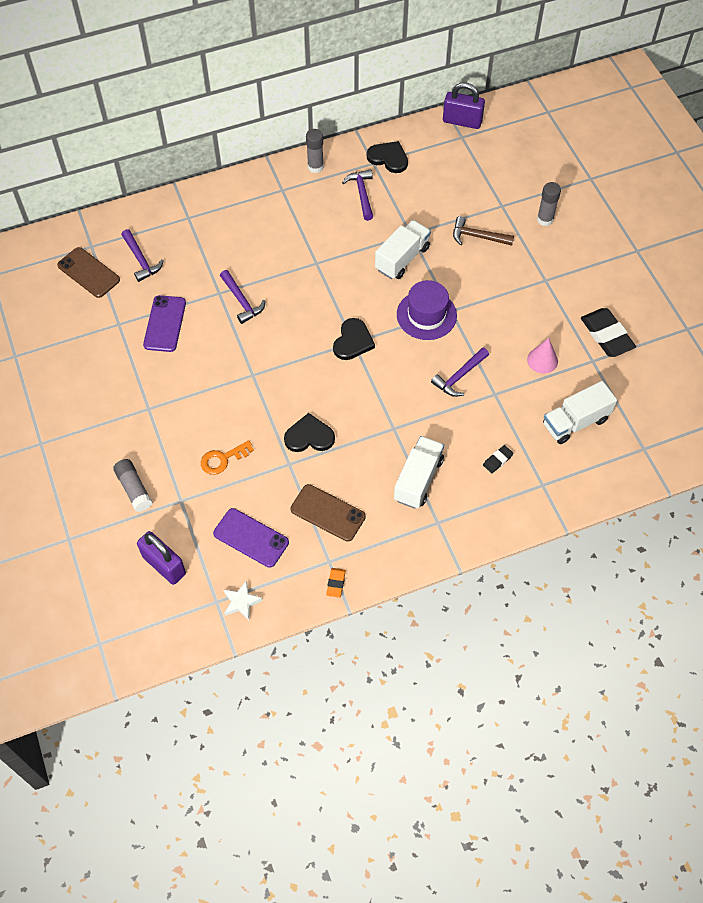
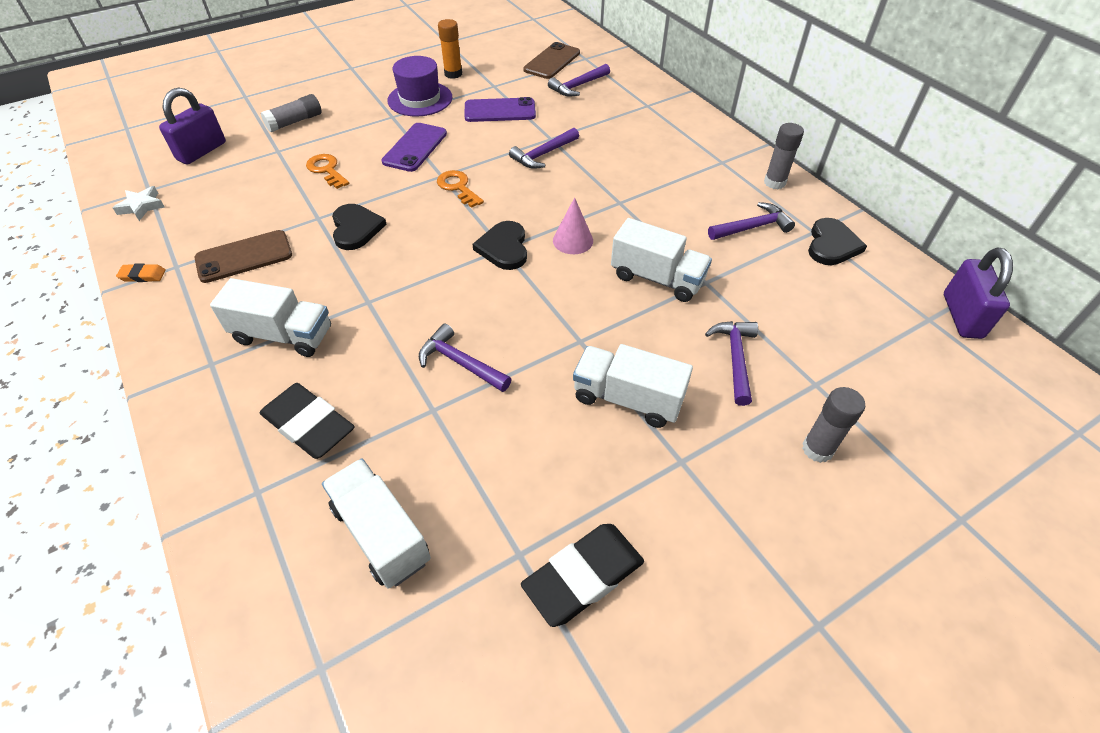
camera: 80 degrees right, 10 degrees down
(85, 354) = (453, 74): none -> orange glue stick
(251, 538) = (221, 202): purple phone -> purple phone (415, 147)
(272, 364) = (458, 187): none -> orange key
(327, 513) = (244, 257): brown phone -> brown phone turned 45 degrees clockwise
(353, 341) = (504, 248): black heart -> black heart turned 75 degrees clockwise
(426, 315) = (564, 314): purple hat -> purple hat (420, 99)
(478, 236) = (735, 359): brown hammer -> purple hammer
(497, 460) = (309, 425): black eraser -> black eraser, size x2.10
(500, 295) = (627, 399): none -> white truck
(542, 360) = (507, 470): pink cone -> pink cone (573, 240)

